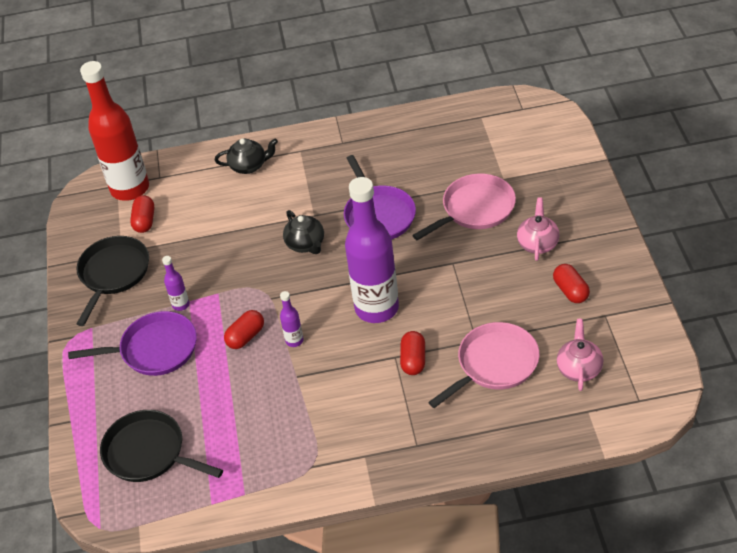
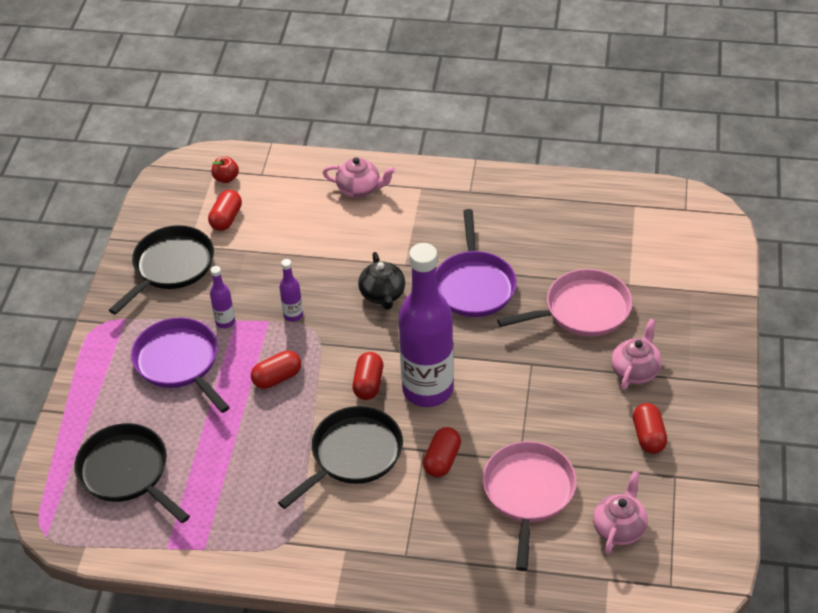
camera: 15 degrees right, 0 degrees up
(130, 189) = (226, 178): red bottle -> red apple
(155, 349) = (179, 362): purple pan -> purple pan turned 135 degrees counterclockwise
(249, 166) = (359, 189): black teapot -> pink teapot
(294, 341) = (325, 398): purple bottle -> purple bottle (293, 315)
(325, 318) = (368, 384): none -> red capsule
(337, 378) = (353, 454): none -> black pan
(494, 364) = (528, 493): pink pan -> pink pan turned 60 degrees counterclockwise

